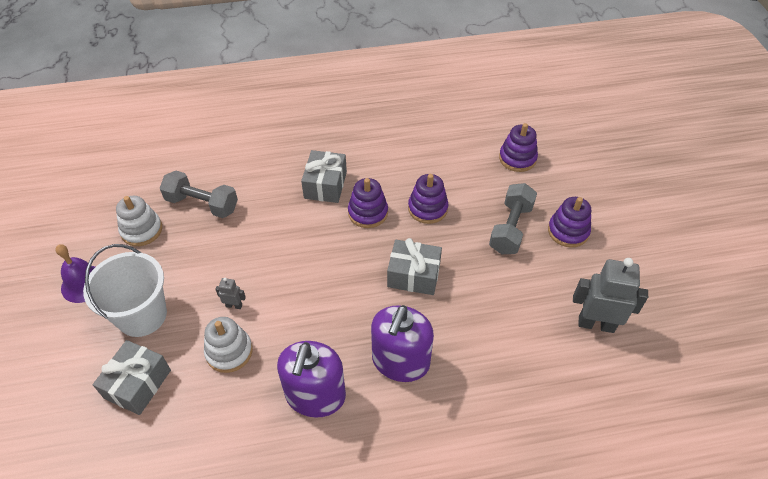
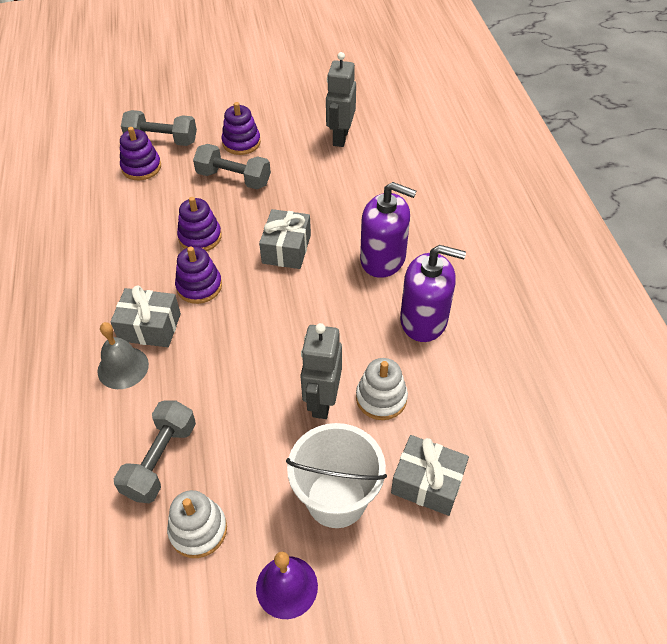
camera: 90 degrees left, 0 degrees up
(234, 305) = (322, 401): grey robot -> grey robot, size x2.22
(287, 174) = (123, 367): none -> grey bell
(559, 169) = (162, 140): none -> grey dumbbell

